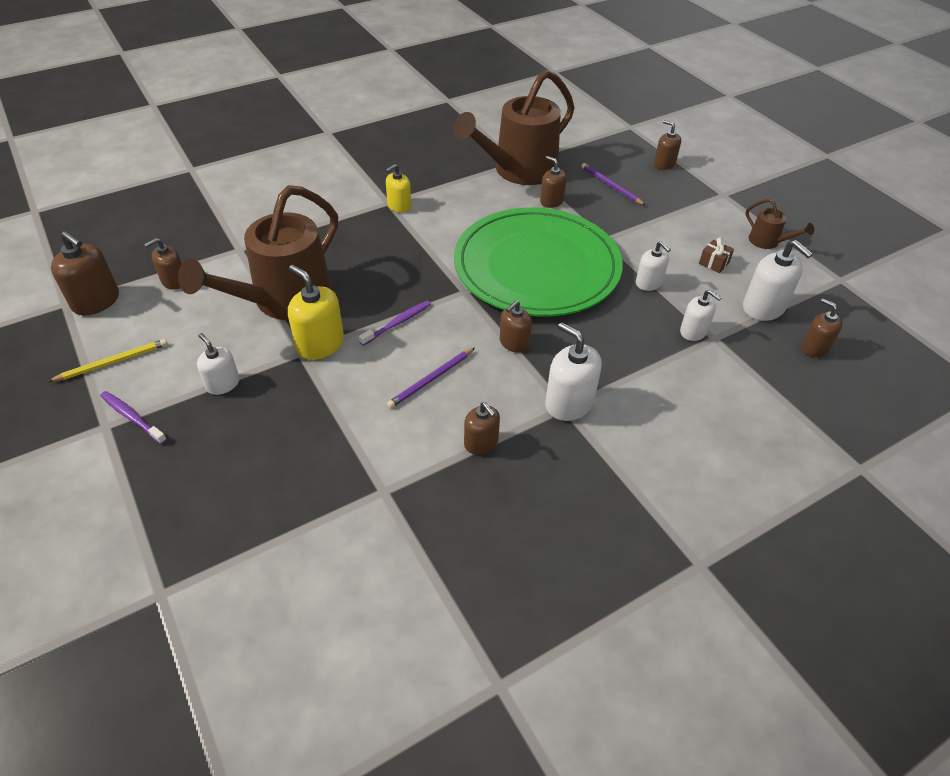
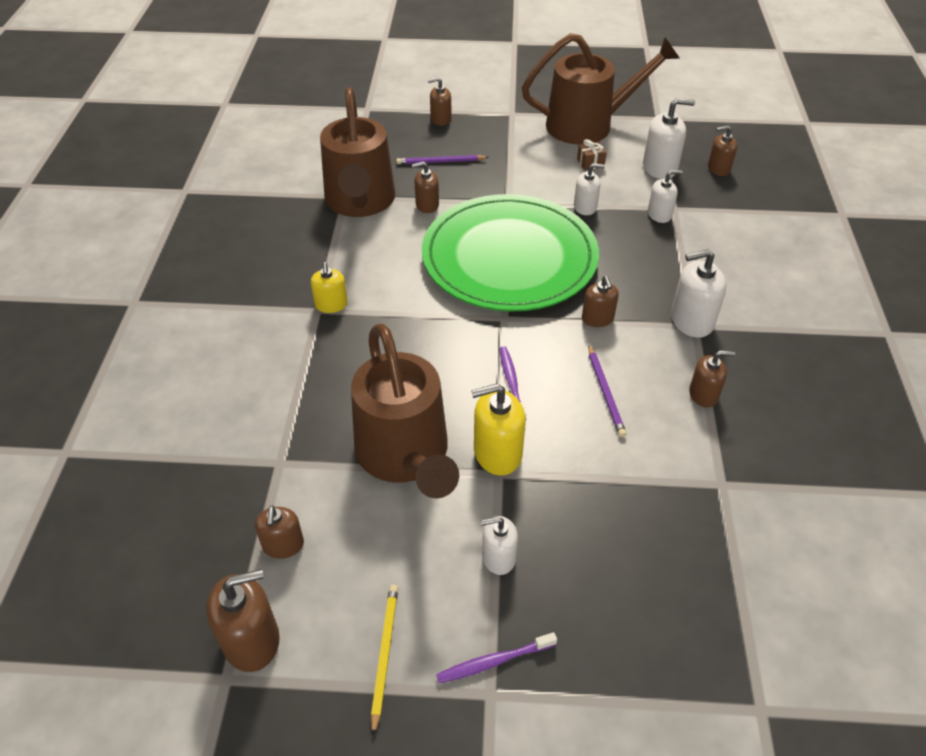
camera: 55 degrees left, 0 degrees up
(768, 242) = (589, 125): brown watering can -> brown watering can, size x2.35

